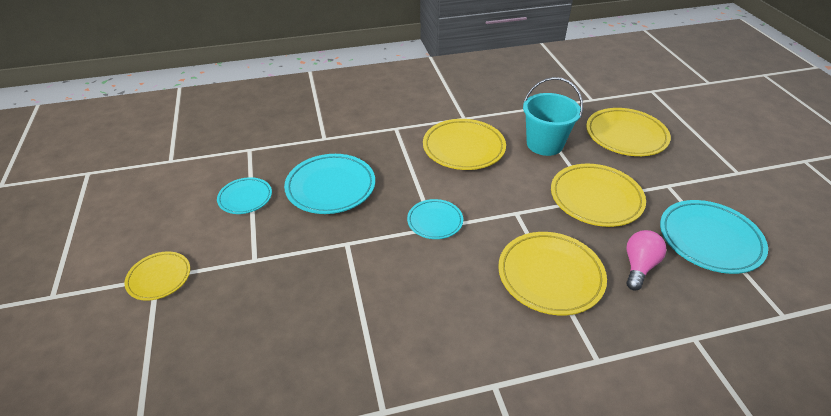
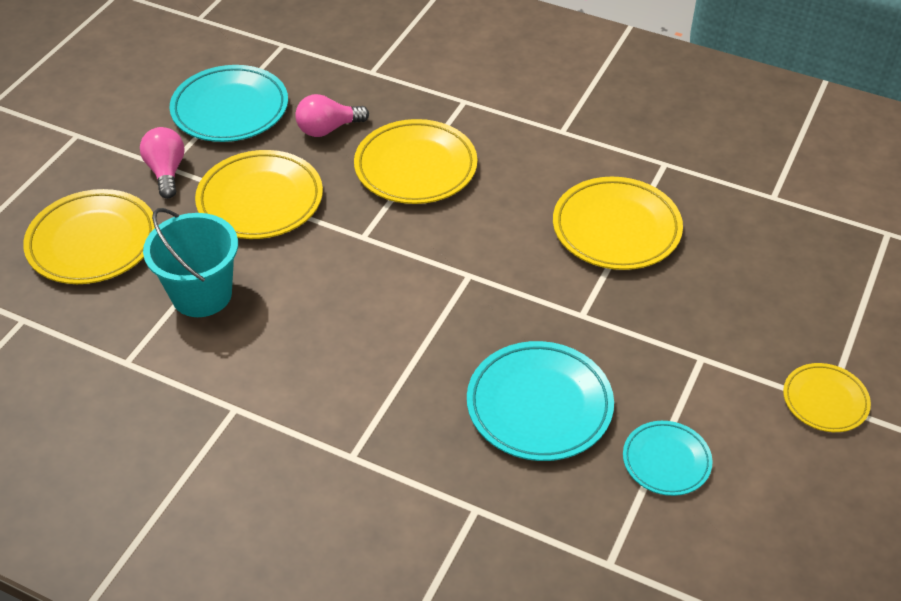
camera: 140 degrees left, 5 degrees up
(435, 221) = (460, 281): turquoise plate -> none
(463, 148) = (305, 356): yellow plate -> yellow plate (616, 228)
(663, 183) = (166, 172): none -> pink light bulb

